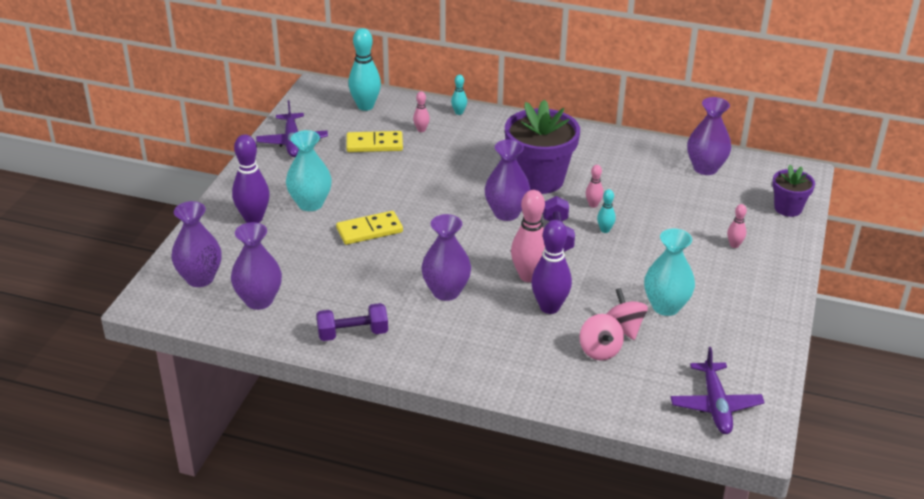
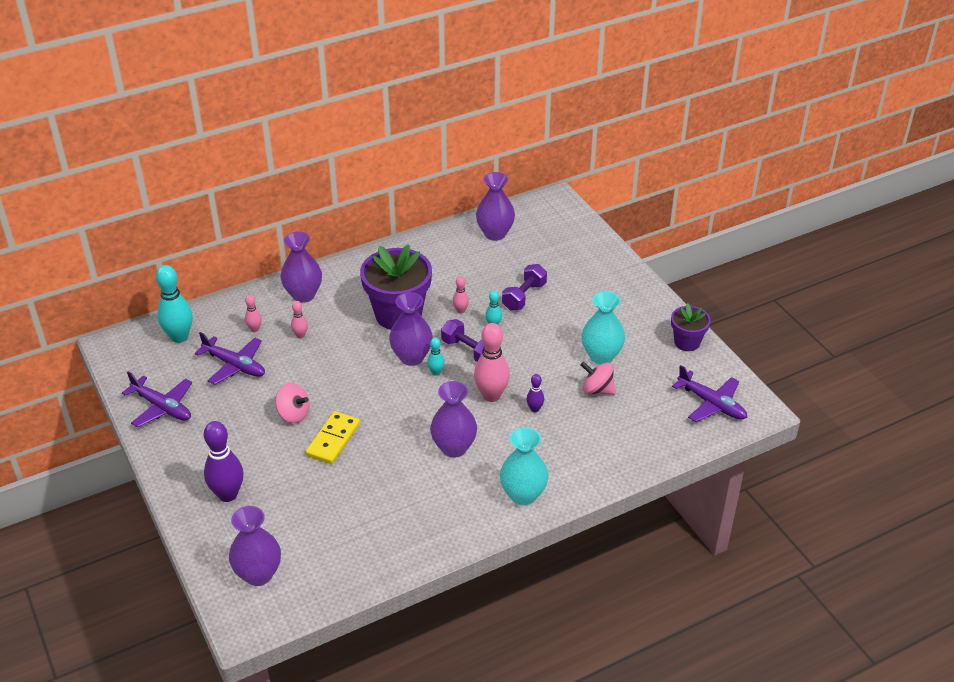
camera: 45 degrees left, 5 degrees up
(259, 300) = (331, 556): purple vase -> purple vase (303, 295)
(310, 204) = (256, 450): turquoise vase -> turquoise vase (523, 495)
(353, 333) = (435, 528): purple dumbbell -> purple dumbbell (524, 296)
(374, 144) = (235, 365): yellow domino -> purple plane
(459, 112) = (263, 296): turquoise bowling pin -> turquoise bowling pin (436, 372)
(549, 307) = (534, 409): purple bowling pin -> purple bowling pin, size x0.50
(599, 350) = (604, 417): pink spinning top -> pink spinning top (293, 414)
(734, 245) = (584, 282): pink bowling pin -> pink bowling pin (300, 335)
(788, 208) = (581, 232): purple flower pot -> purple flower pot (687, 342)

